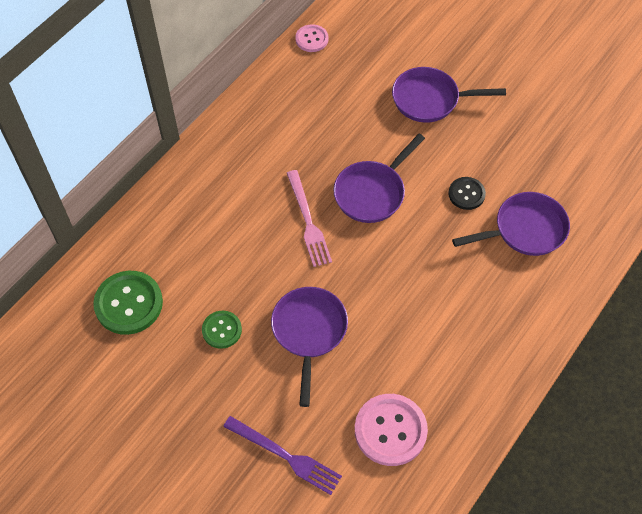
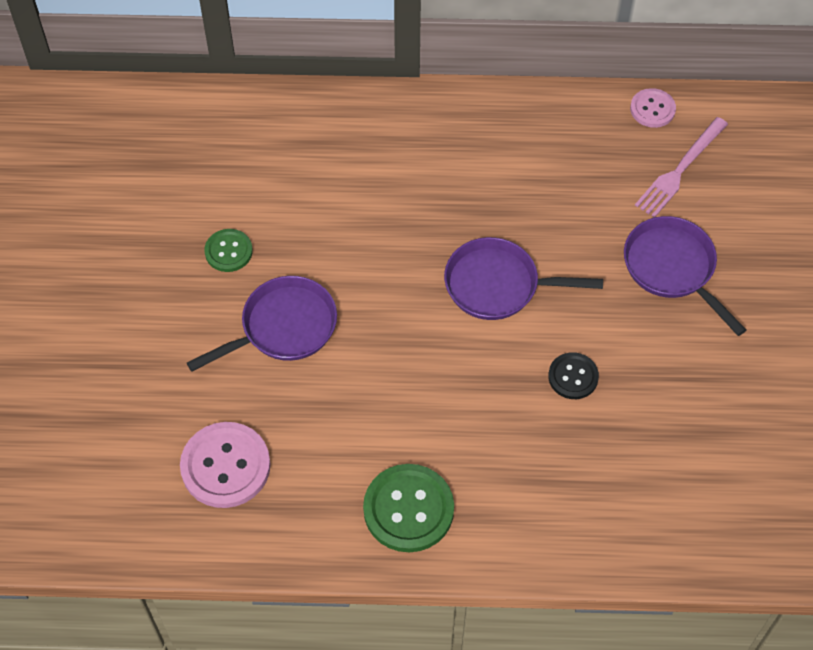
camera: 55 degrees right, 0 degrees up
(129, 303) = (199, 157): green button -> green button (408, 509)
(285, 456) = (133, 389): purple fork -> none
(308, 221) = (413, 248): pink fork -> pink fork (680, 170)
(525, 230) = (574, 462): purple pan -> none

